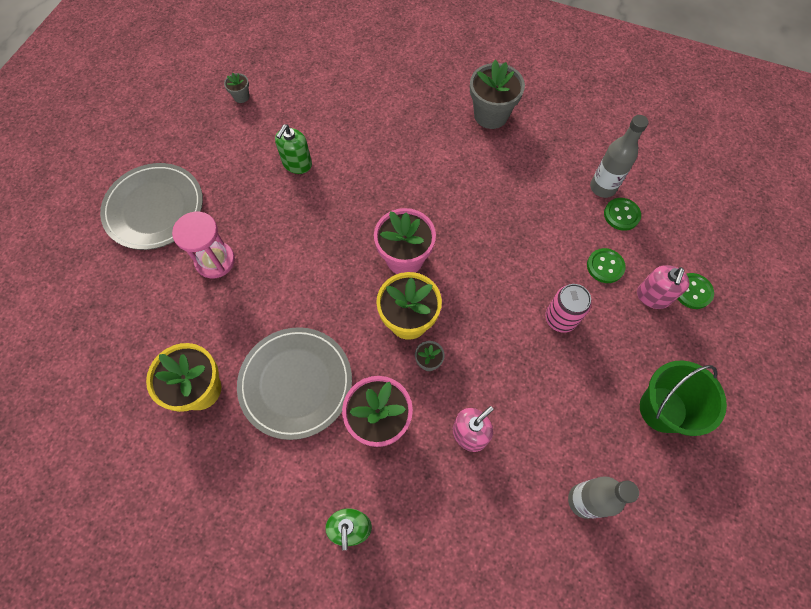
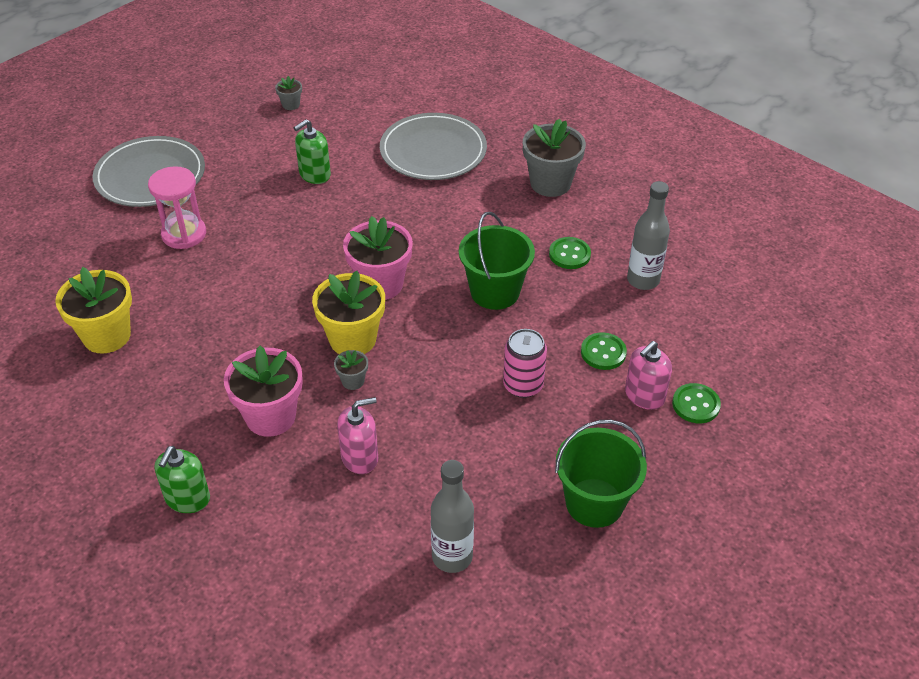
camera: 20 degrees right, 20 degrees down
(296, 383) = (204, 359): grey plate -> grey plate (433, 151)
(497, 235) = (495, 292): none -> green bucket
(621, 215) = (651, 311): green button -> green button (569, 254)

